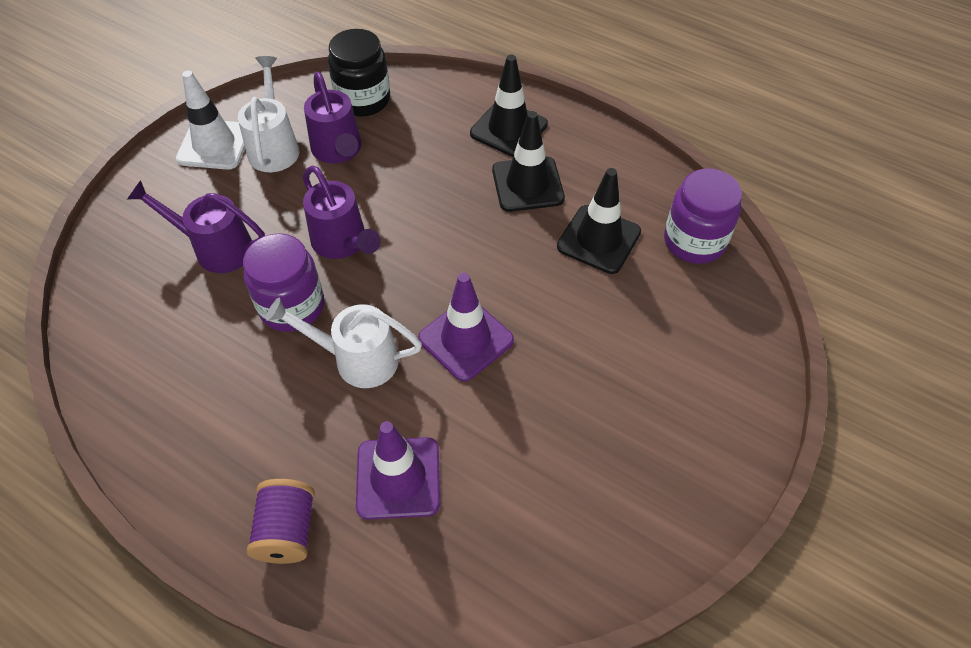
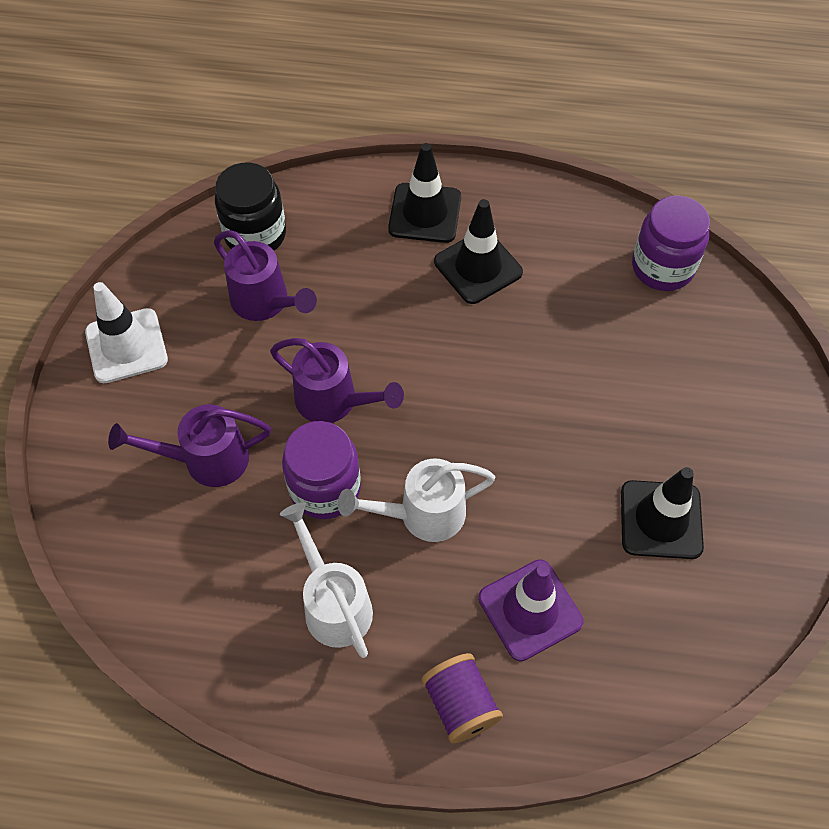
camera: 25 degrees left, 5 degrees up
(274, 146) = (194, 323): white watering can -> white watering can (333, 603)
(466, 339) = (512, 451): purple traffic cone -> none
(598, 239) = (576, 299): black traffic cone -> black traffic cone (661, 520)

